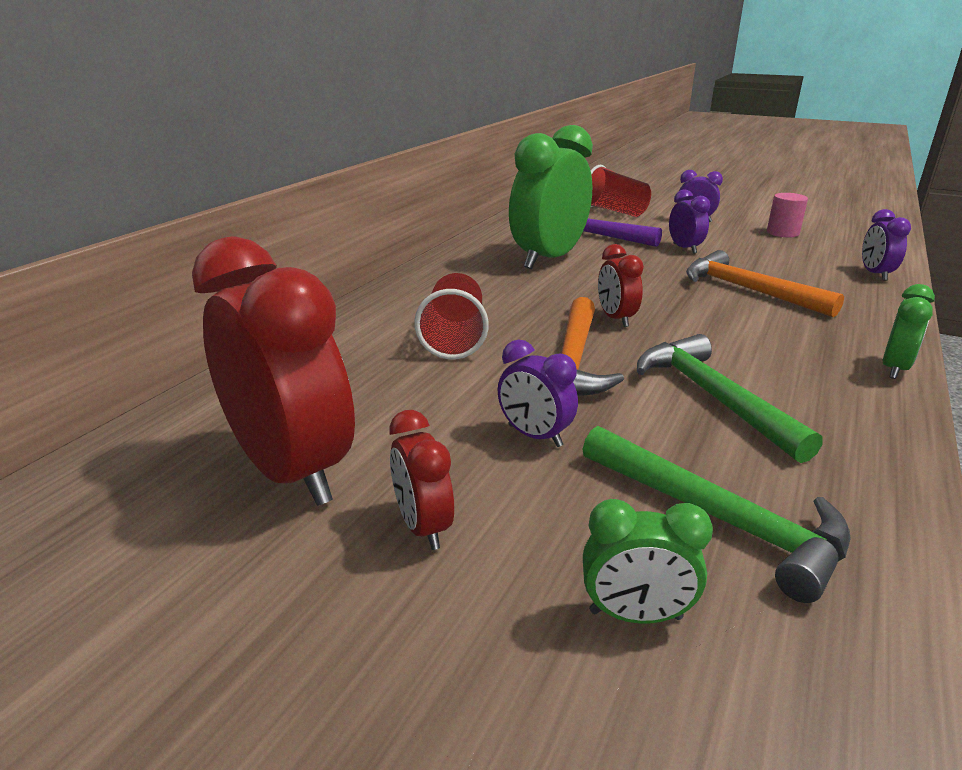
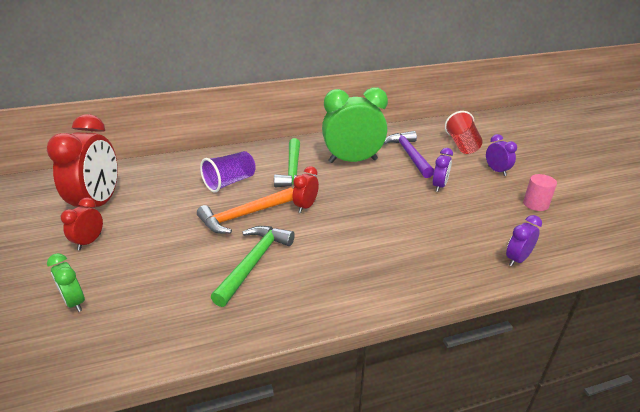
camera: 45 degrees right, 5 degrees up
(454, 338) = (230, 182): red cup -> purple cup
(535, 436) = (170, 235): purple clock -> none
(719, 519) = (150, 299): green hammer -> green hammer (293, 170)
(748, 290) = (407, 226): orange hammer -> none
(894, 369) = (363, 305): green clock -> none

